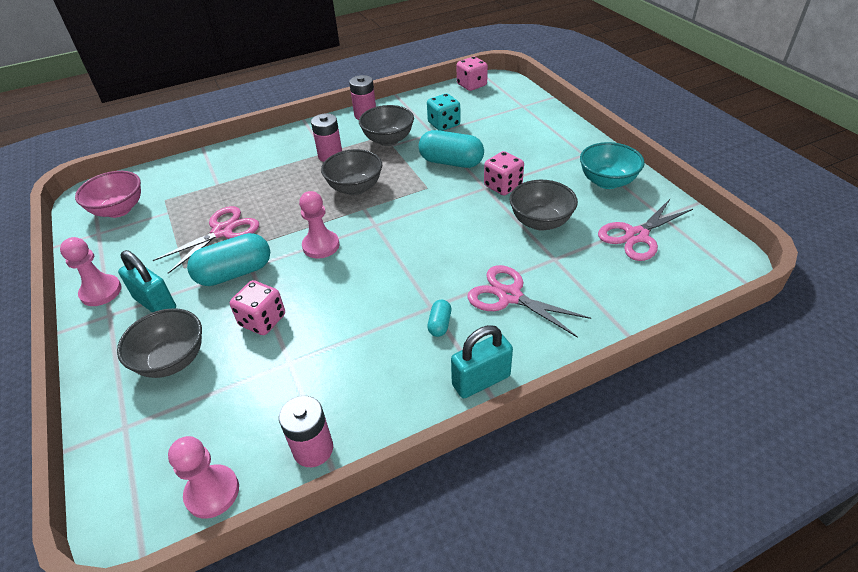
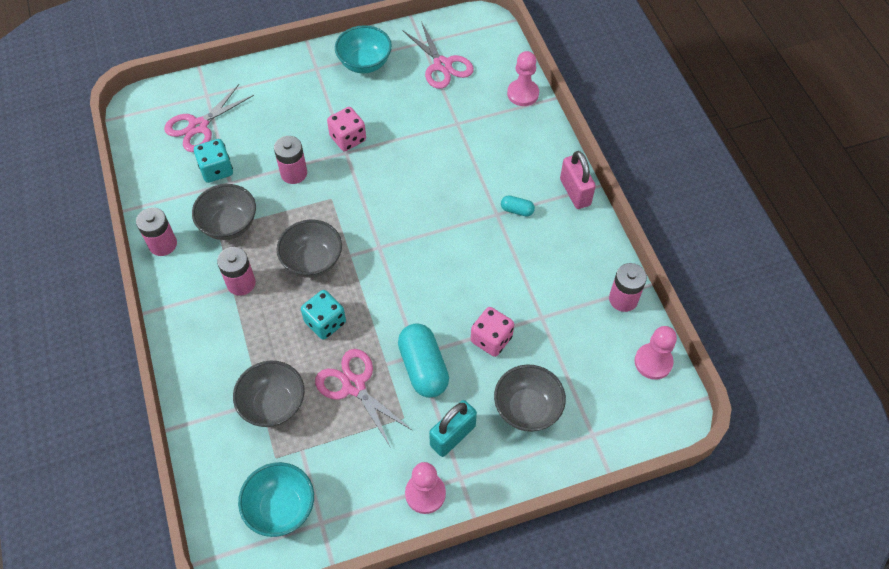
camera: 85 degrees left, 15 degrees up
(119, 210) = (281, 508): pink bowl -> turquoise bowl
(290, 205) = (325, 322): none -> turquoise dice
(321, 246) = (400, 293): pink pawn -> pink pawn (523, 94)
(451, 162) = (294, 173): turquoise capsule -> pink battery
(471, 85) = (138, 132): pink dice -> none
(481, 380) = (575, 192): turquoise padlock -> pink padlock
(509, 296) = (494, 160): pink scissors -> pink scissors (198, 126)
(540, 222) = (408, 122): grey bowl -> grey bowl (273, 404)

